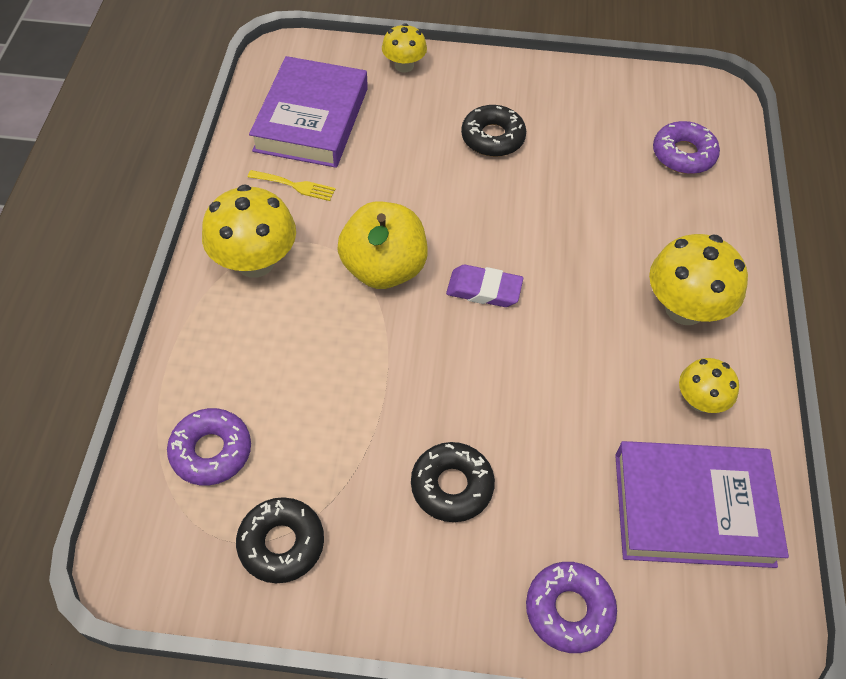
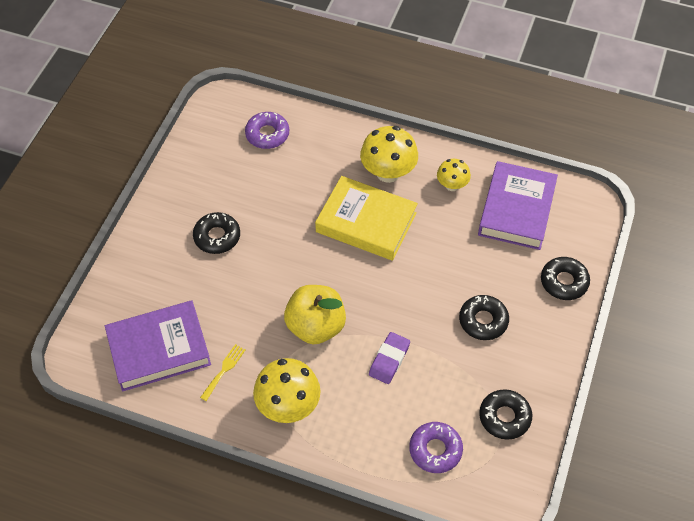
camera: 75 degrees left, 0 degrees up
(311, 119) = (159, 349): purple book -> purple book turned 45 degrees counterclockwise
(404, 65) = (123, 277): yellow mushroom -> none
(484, 290) = (348, 273): purple eraser -> purple eraser (389, 360)
(569, 610) = (564, 282): purple donut -> black donut
(580, 296) = (366, 222): none -> yellow book

